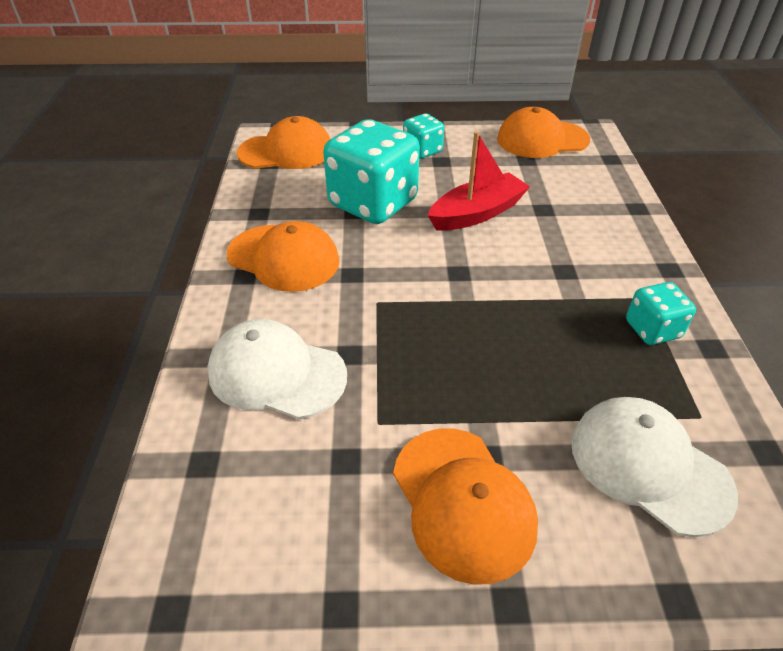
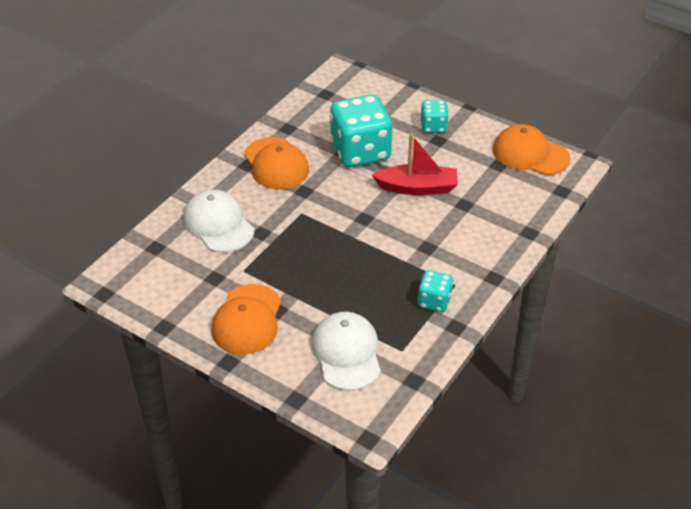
camera: 35 degrees right, 0 degrees up
(286, 151) = (343, 89): orange cap -> none

